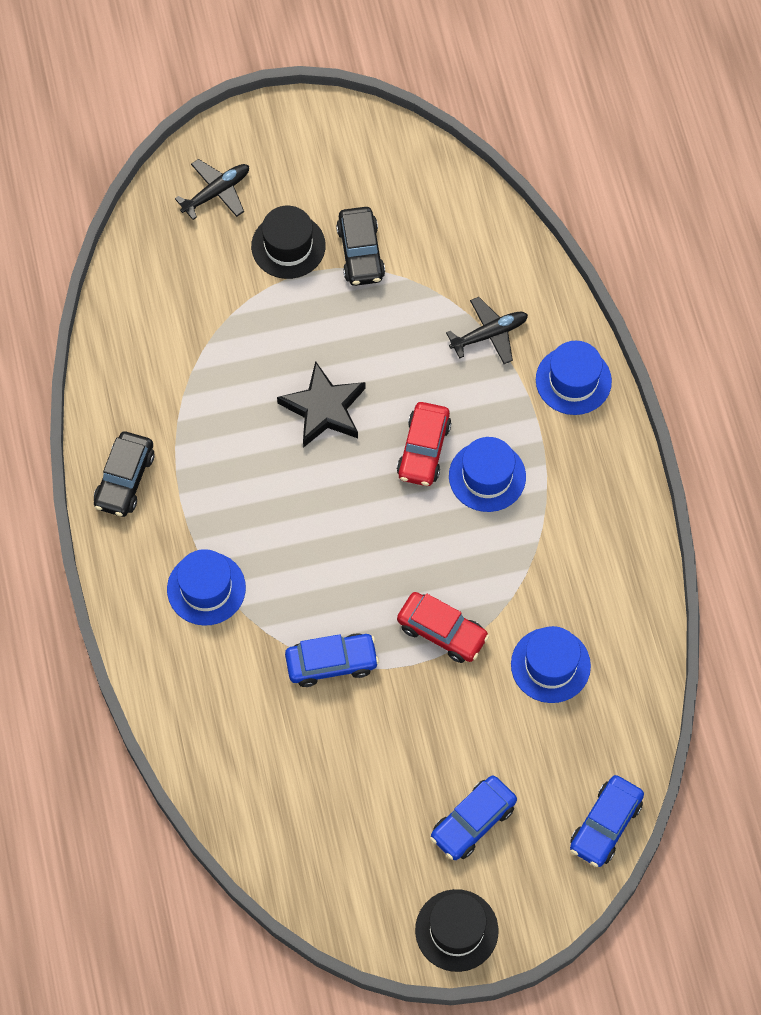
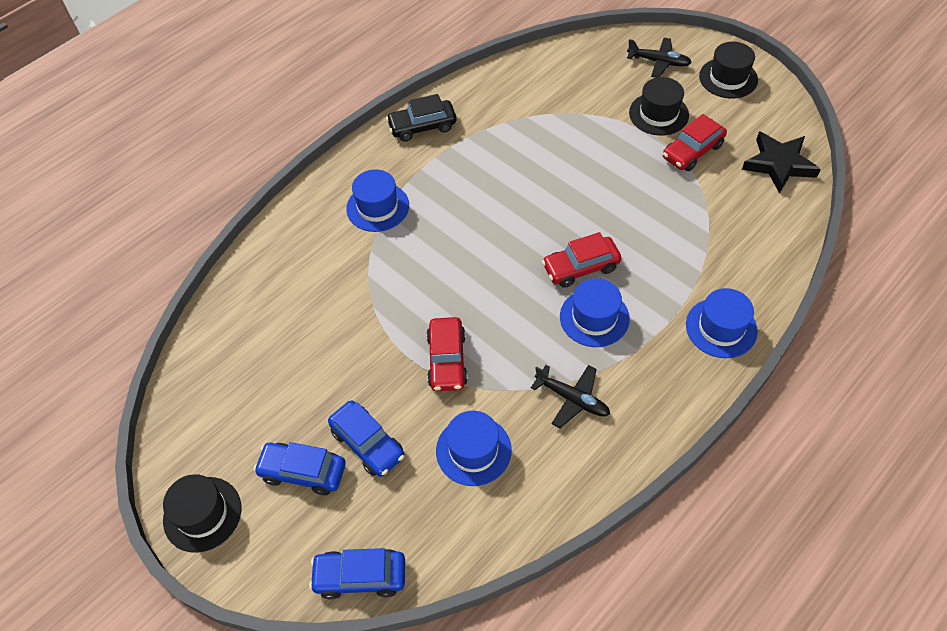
camera: 60 degrees right, 10 degrees down
(291, 147) = (728, 78): none -> black hat
(324, 408) = (561, 195): black star -> black star (779, 164)
(331, 663) = (373, 306): blue car -> blue car (368, 443)
(360, 253) = (692, 151): black car -> red car
(489, 334) = (705, 255): black plane -> black plane (572, 399)

